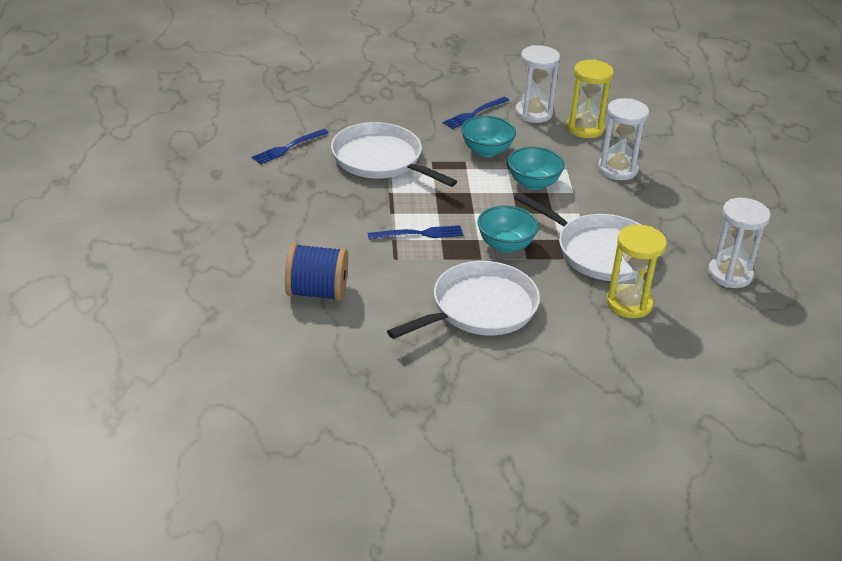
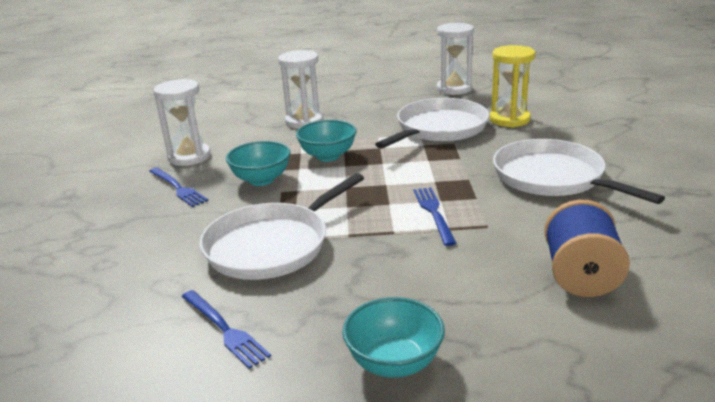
camera: 85 degrees left, 10 degrees down
(505, 245) = (441, 167): turquoise bowl -> turquoise bowl (394, 363)
(585, 128) = (228, 134): yellow hourglass -> none

